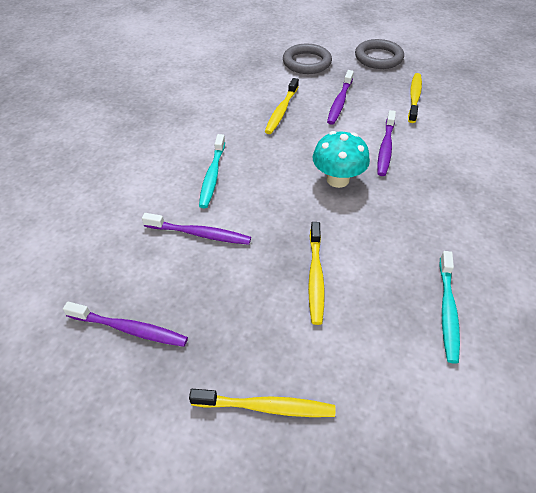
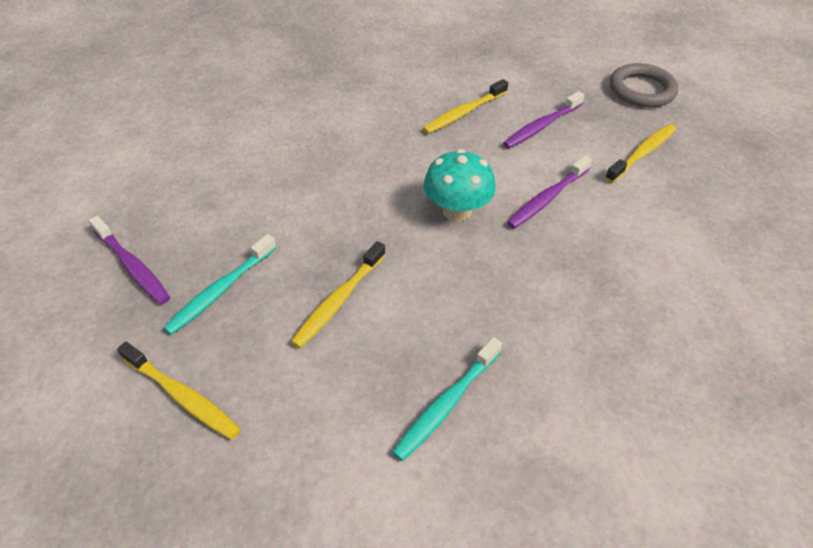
camera: 30 degrees right, 0 degrees up
(200, 234) = (267, 207): purple toothbrush -> none
(212, 176) = (329, 155): turquoise toothbrush -> turquoise toothbrush (221, 290)
(306, 62) = (544, 68): grey ring -> none

